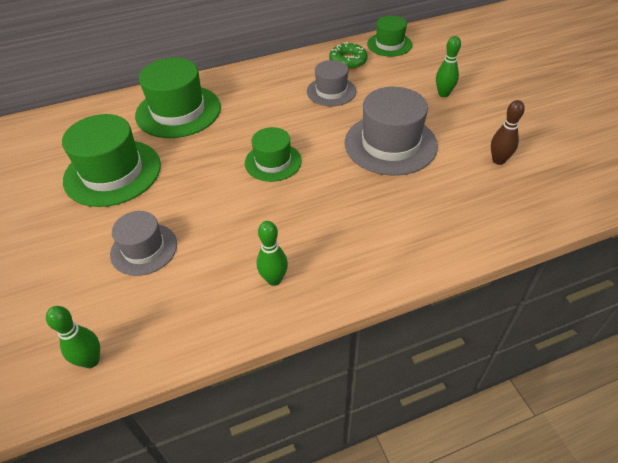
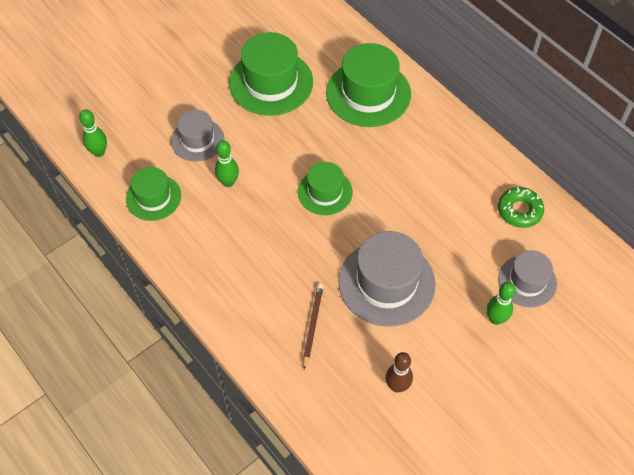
camera: 70 degrees right, 10 degrees up
(274, 279) = (192, 235): green bowling pin -> green bowling pin (228, 182)
(331, 91) = (454, 209): grey hat -> grey hat (527, 281)
(389, 44) = (576, 245): green hat -> green hat (153, 197)
(422, 202) = (312, 325): none -> brown pencil

